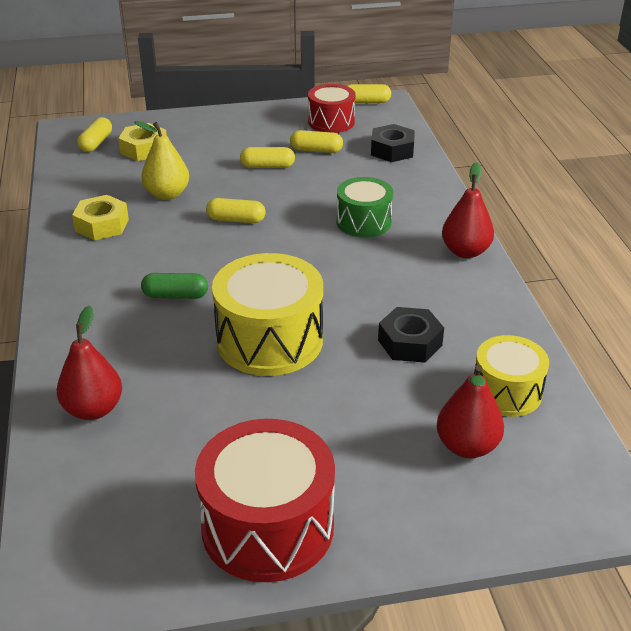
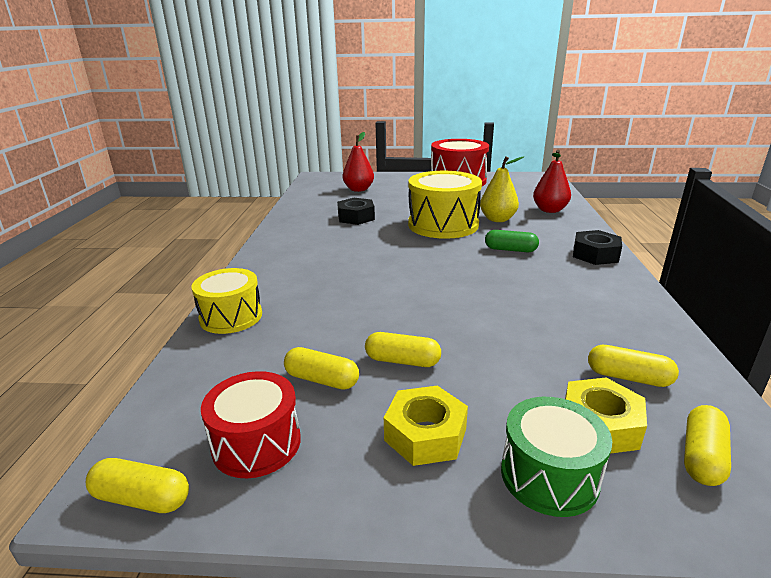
camera: 165 degrees left, 10 degrees down
(102, 225) = (603, 309): yellow nut -> yellow nut (425, 434)
(167, 194) = (538, 336): yellow pear -> yellow pear (497, 219)
(236, 220) = (455, 298): yellow capsule -> yellow capsule (628, 377)
(363, 222) = (330, 283): green drum -> green drum (549, 475)
(392, 150) = (219, 364): black nut -> black nut (595, 254)
(465, 251) = (267, 254): red pear -> none
(506, 392) = (322, 200): yellow drum -> yellow drum (231, 317)

